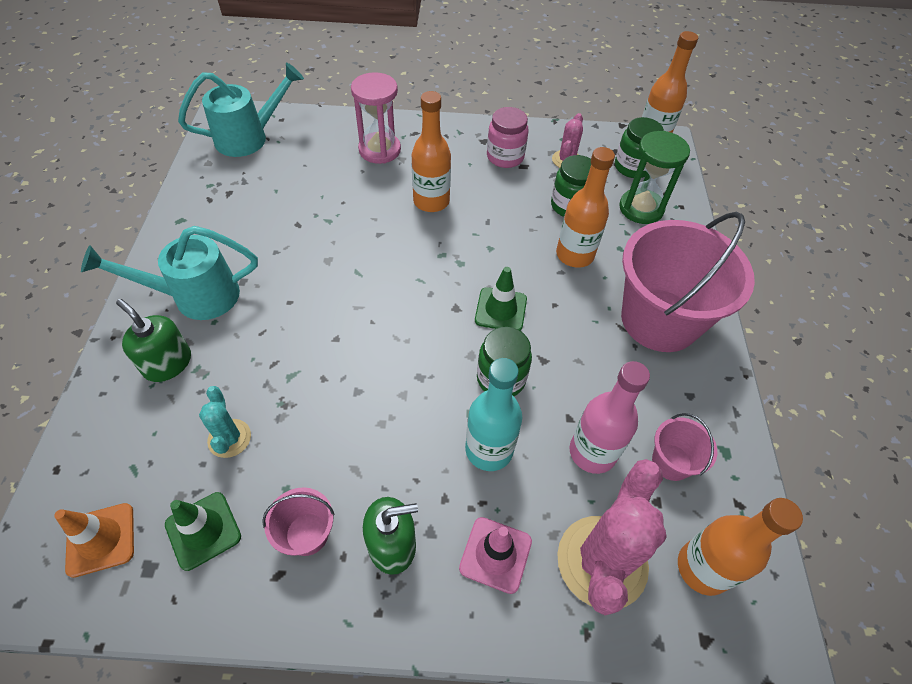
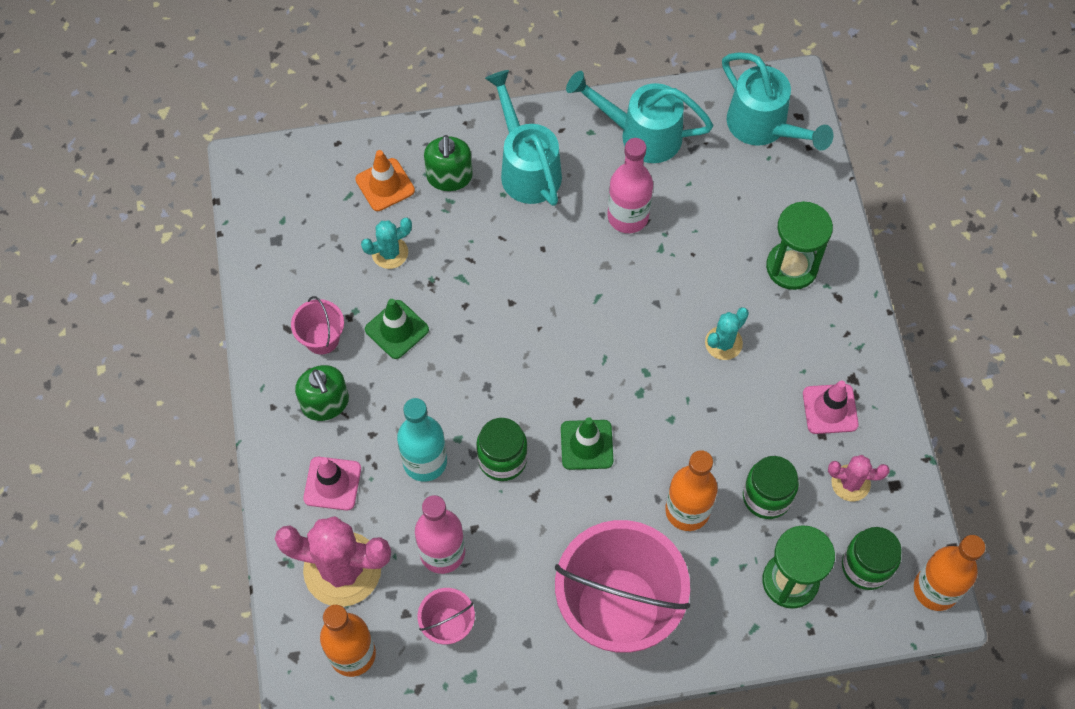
camera: 80 degrees right, 10 degrees up
(101, 539) = (290, 199): orange traffic cone -> orange traffic cone (385, 185)
(167, 363) = (449, 176): green soap dispenser -> green soap dispenser turned 150 degrees clockwise
(203, 530) = (310, 264): green traffic cone -> green traffic cone (397, 329)
(211, 209) = (641, 135): none -> turquoise watering can
(287, 235) = (628, 216): none -> pink bottle
(379, 150) = (791, 267): pink hourglass -> green hourglass
(431, 201) = (723, 343): orange bottle -> turquoise cactus
(505, 157) = (830, 409): pink jar -> pink traffic cone

